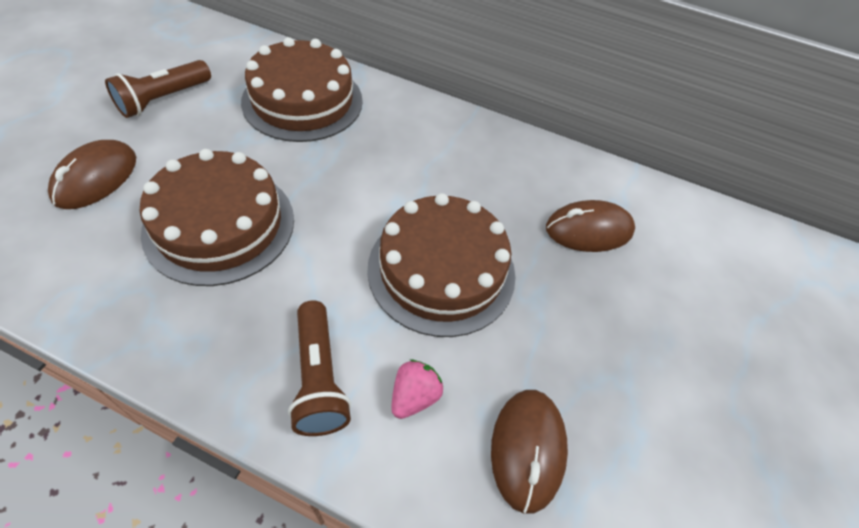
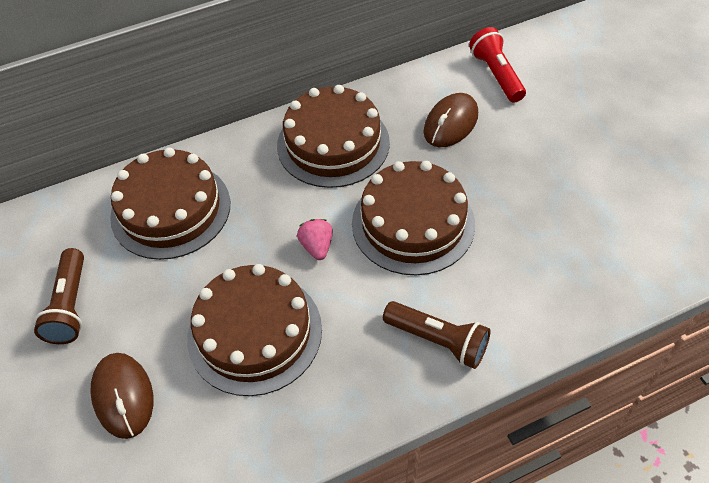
camera: 40 degrees left, 0 degrees up
(414, 396) = (492, 296): pink strawberry -> pink strawberry (317, 247)
(471, 159) = (333, 144): none -> brown cake
(527, 449) = (569, 262): brown mouse -> none
(689, 231) = (496, 75): none -> red flashlight

